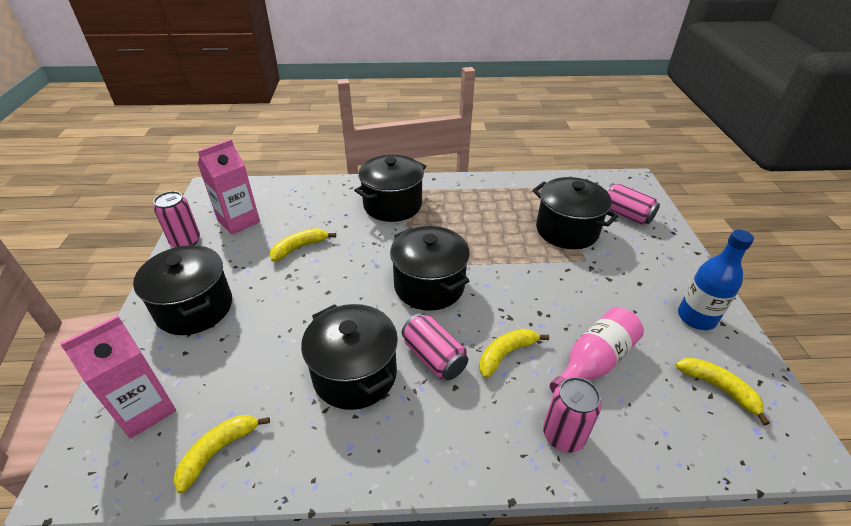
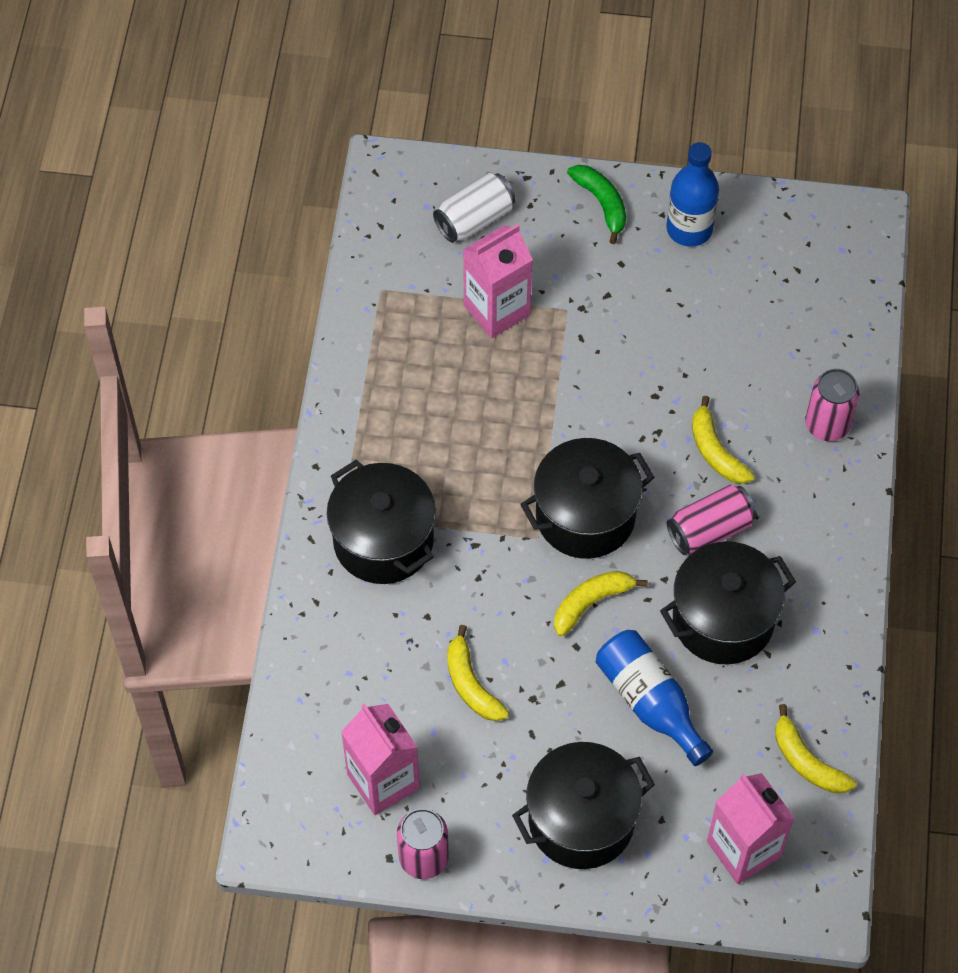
camera: 80 degrees left, 20 degrees up
(283, 335) = (649, 702): none -> blue bottle
(567, 230) = (497, 310): black pot -> pink carton
(594, 362) = (739, 363): pink bottle -> none
(626, 215) = (474, 219): pink can -> white can
(681, 268) = (602, 203): none -> green banana
(718, 388) = (790, 257): yellow banana -> yellow banana (591, 602)

